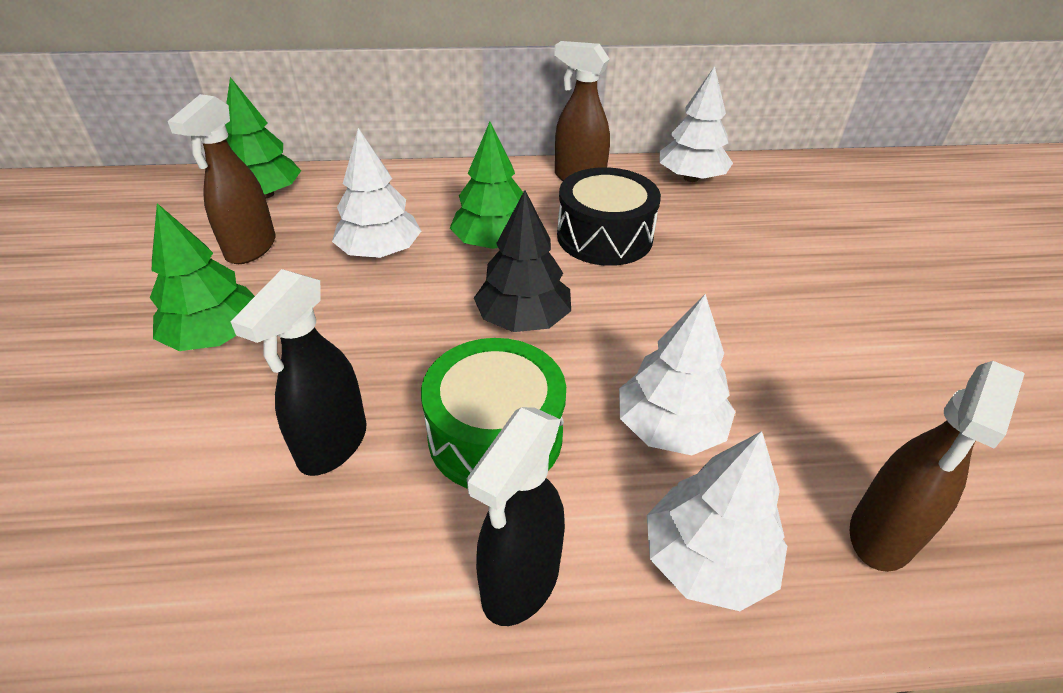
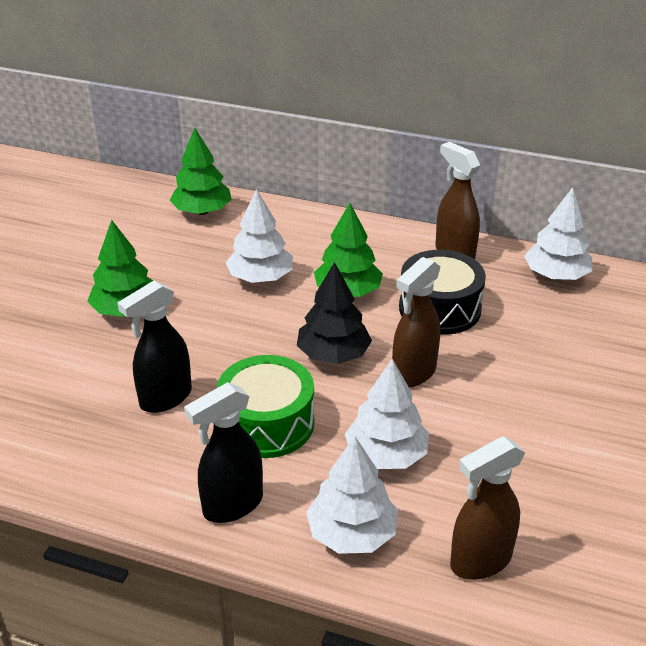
camera: 25 degrees right, 5 degrees down
(250, 248) = (173, 253): brown spray bottle -> brown spray bottle (413, 373)

